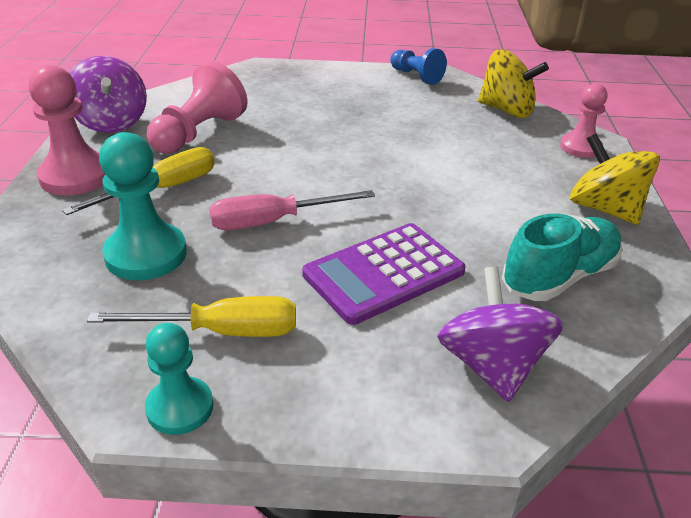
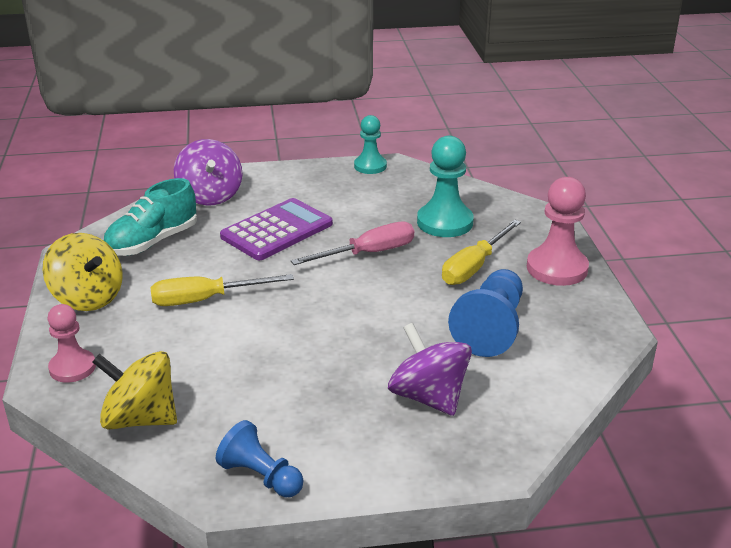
camera: 170 degrees right, 5 degrees down
(111, 122) = (592, 329): purple spinning top -> purple spinning top (428, 397)
(199, 133) = (491, 328): pink pawn -> blue pawn
(222, 331) = (367, 193): yellow screwdriver -> yellow screwdriver (205, 300)

